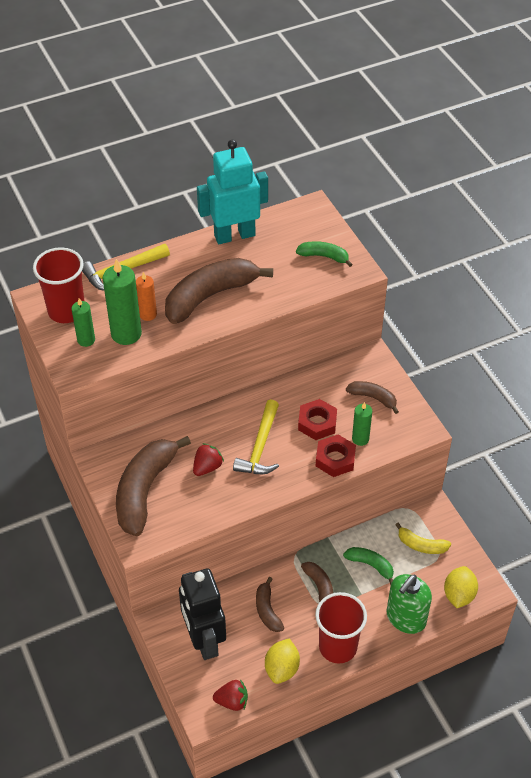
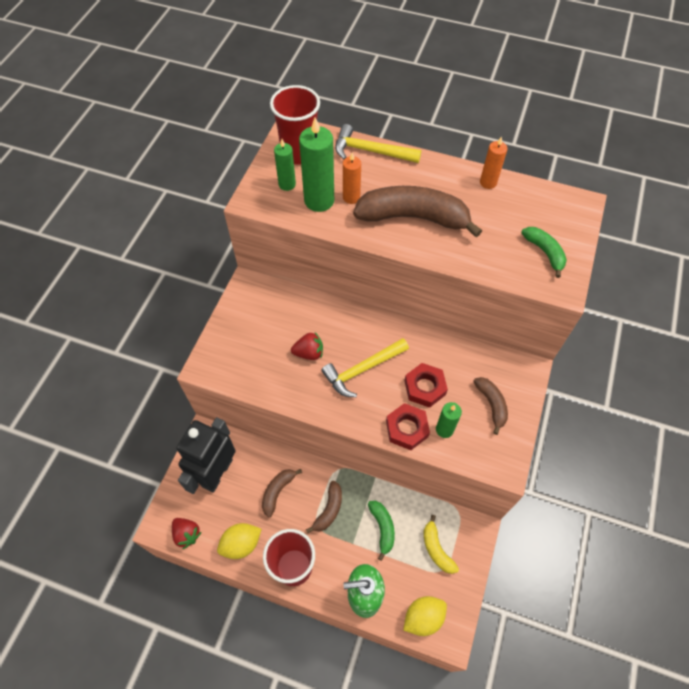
camera: 45 degrees right, 10 degrees up
(145, 491) = (250, 334): brown banana -> none
(234, 235) = (488, 182): turquoise robot -> orange candle

